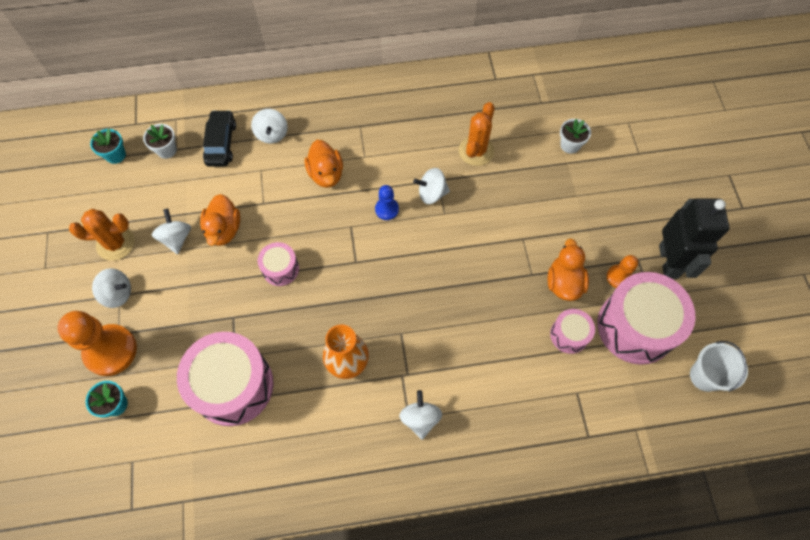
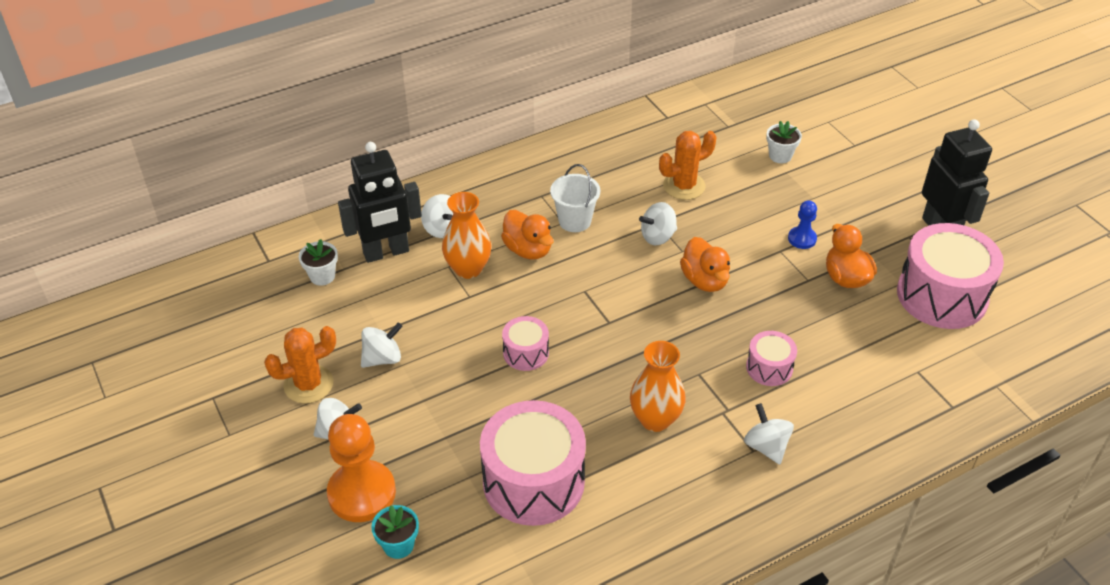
camera: 20 degrees left, 20 degrees down
(115, 155) = (260, 297): turquoise flower pot -> none
(176, 238) = (383, 358): white spinning top -> white spinning top turned 90 degrees clockwise
(221, 143) = (386, 253): black car -> black robot
(224, 230) = (436, 334): orange duck -> orange duck (704, 280)
(274, 177) = (468, 269): none -> orange vase
(387, 209) = (616, 264): blue pawn -> blue pawn (802, 239)
(476, 151) = (684, 186): orange cactus -> orange cactus turned 60 degrees clockwise
(569, 335) = (879, 322): pink drum -> pink drum (769, 368)
(618, 277) = (898, 257): orange pawn -> none
(705, 376) = (1035, 318): white bucket -> white bucket (574, 221)

